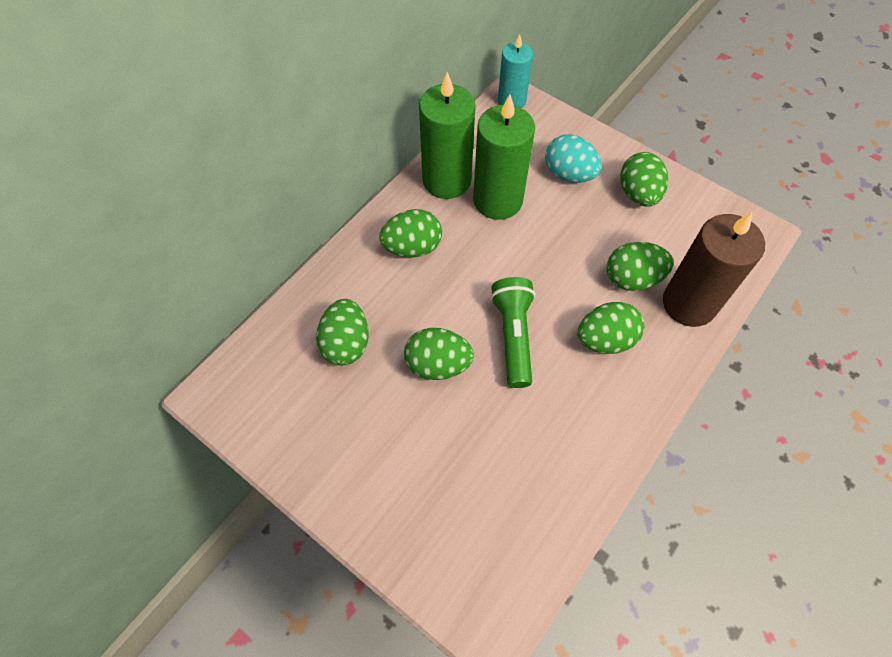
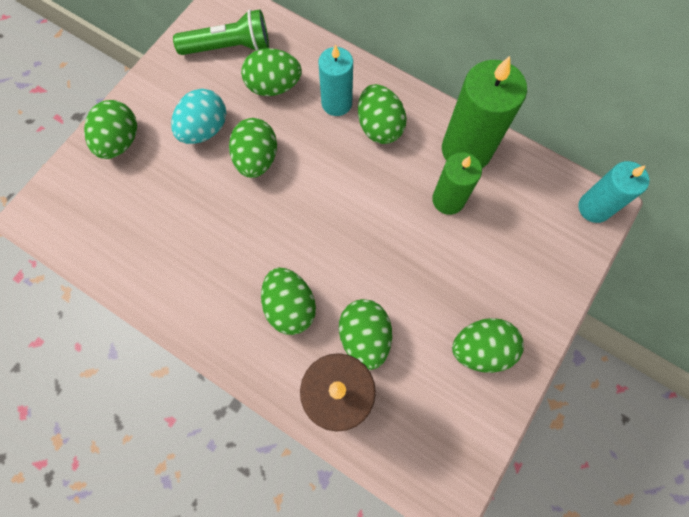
camera: 85 degrees right, 10 degrees up
(378, 283) = (336, 103): none -> turquoise candle
(397, 521) = (120, 141): none -> green egg
(498, 200) = (448, 200): green candle -> green candle, size x0.63
(513, 336) = (289, 220): green flashlight -> green flashlight (229, 47)
(569, 174) = (496, 271): turquoise egg -> turquoise egg (204, 129)

